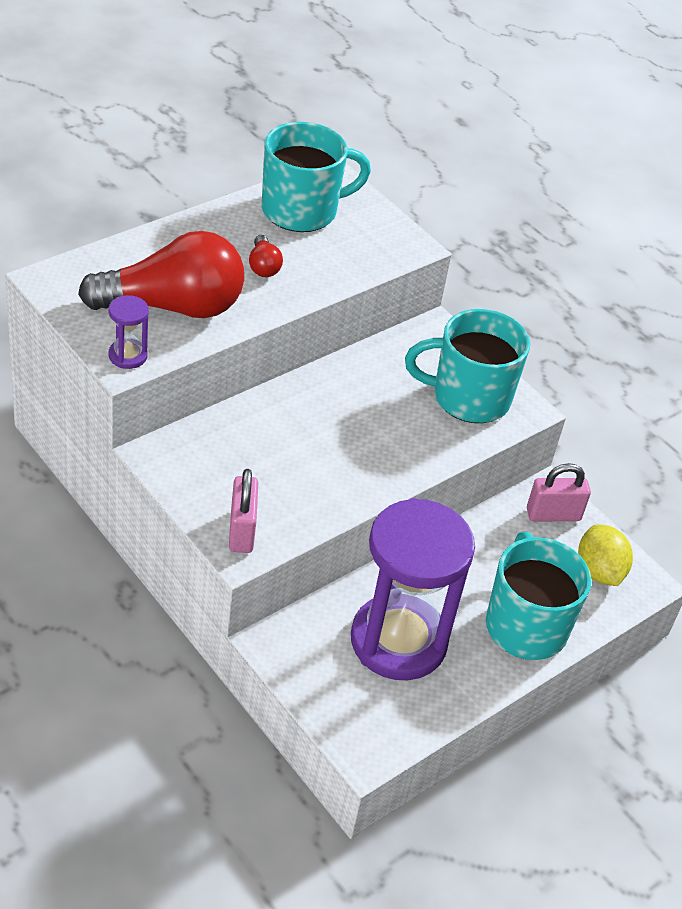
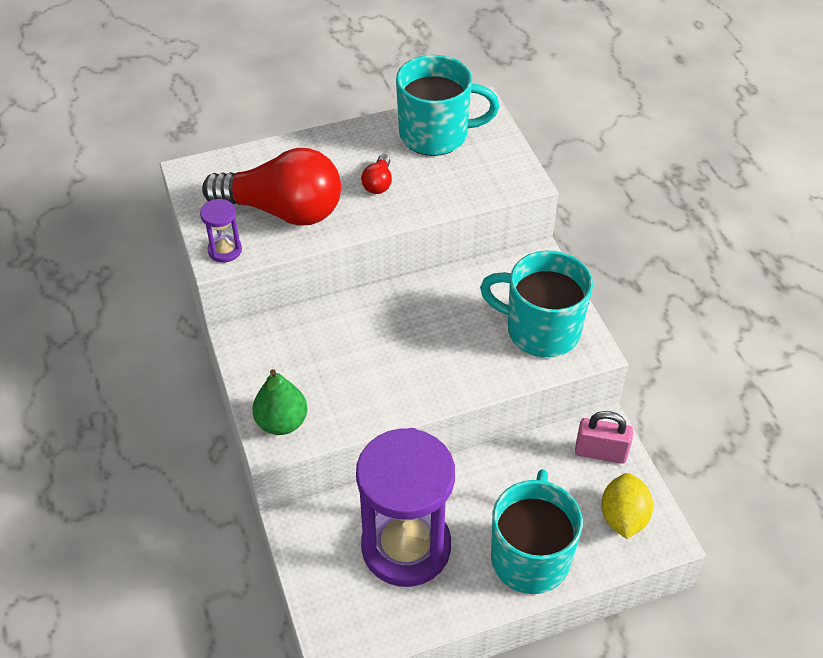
camera: 25 degrees right, 5 degrees up
(241, 531) = (282, 422): pink padlock -> green pear

